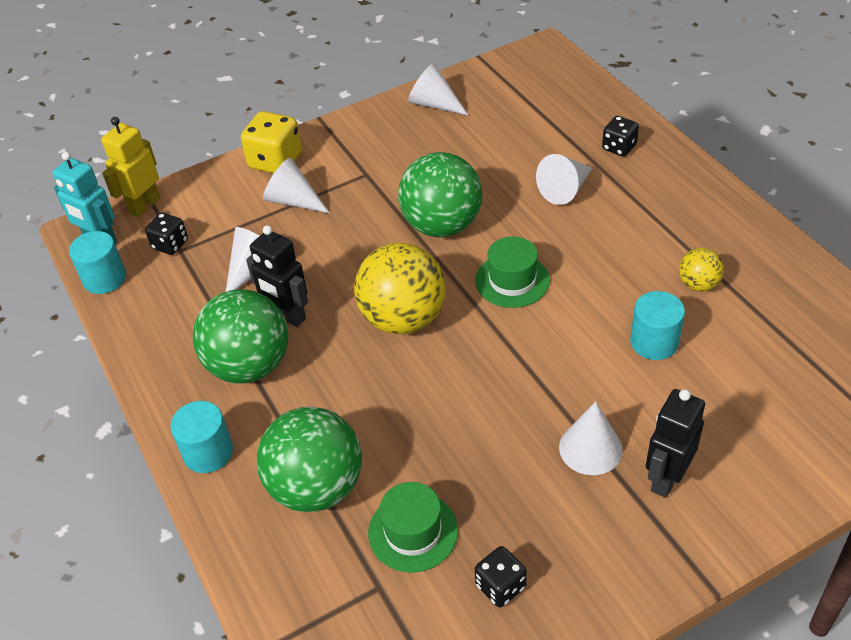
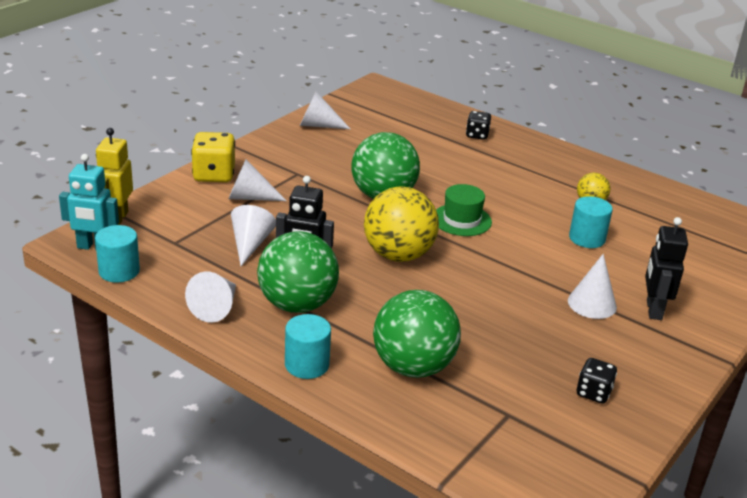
camera: 30 degrees left, 15 degrees down
(170, 244) = (163, 240): black dice -> none
(413, 531) = (507, 377): green hat -> none
(565, 189) = (458, 163): white cone -> white cone (216, 308)

